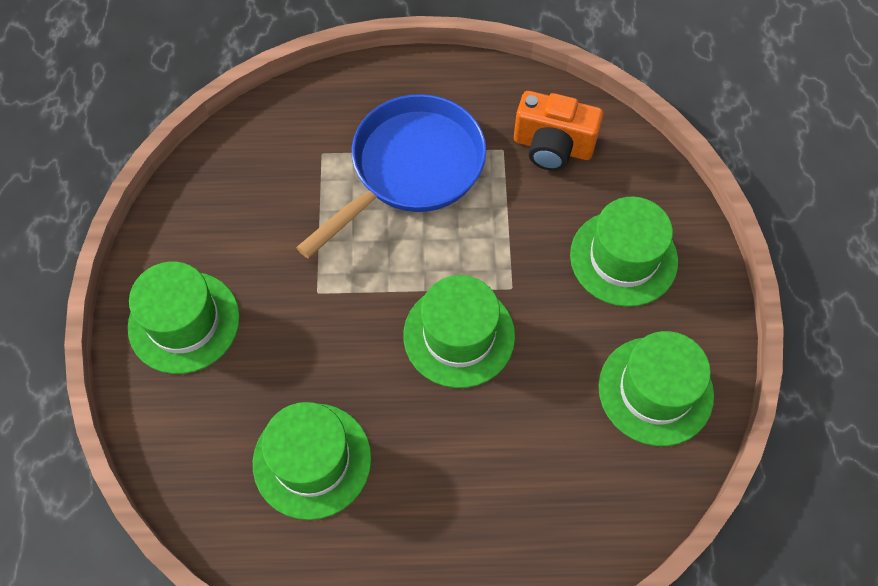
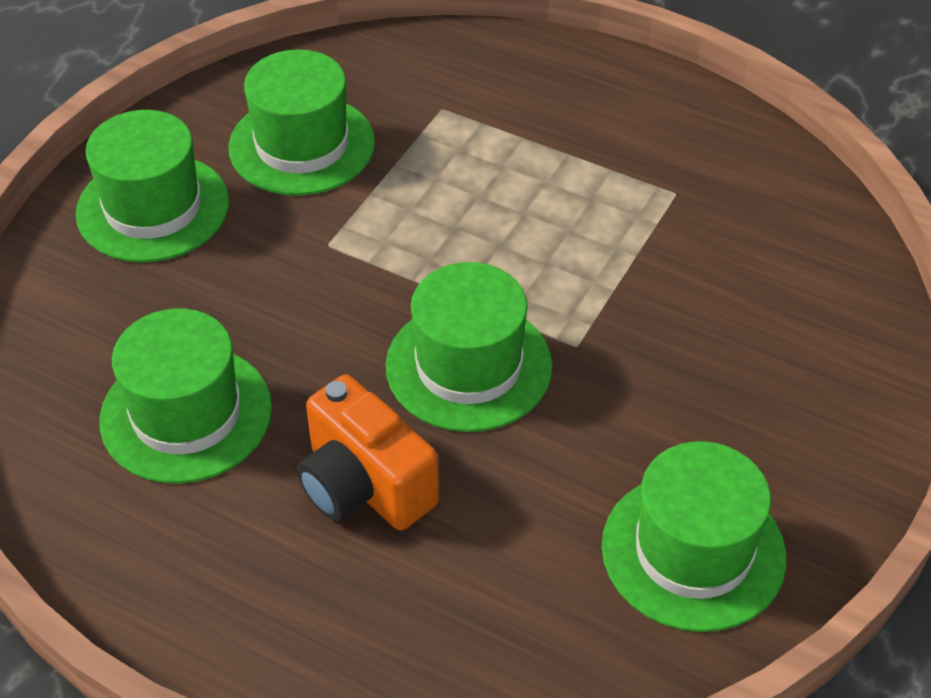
camera: 30 degrees right, 15 degrees down
(411, 169) = (540, 167): blue pan -> none
(552, 147) = (746, 216): orange camera -> orange camera (364, 486)
(623, 258) = (757, 378): green hat -> green hat (302, 145)

